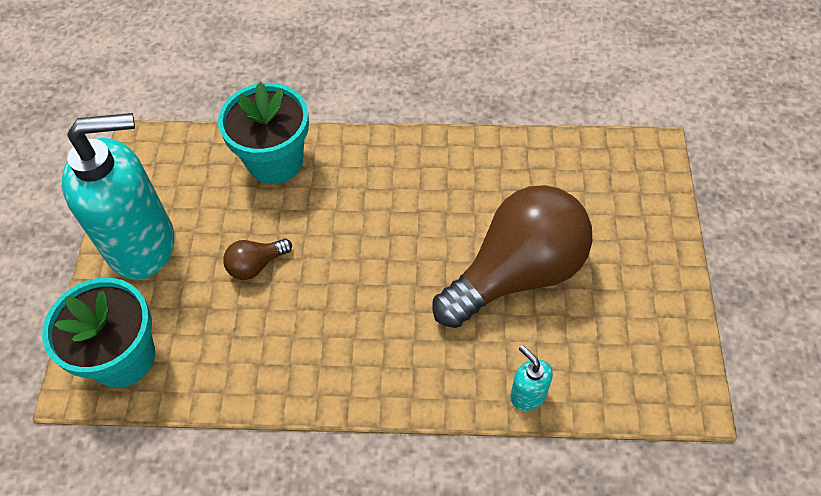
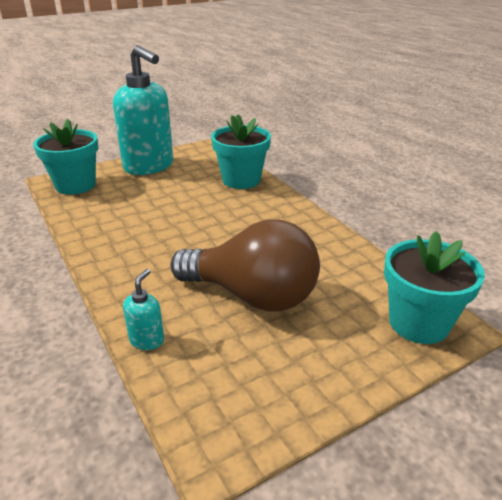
camera: 55 degrees right, 25 degrees down
(256, 265) = (165, 199): brown light bulb -> none
(633, 172) = (418, 323): none -> turquoise flower pot

